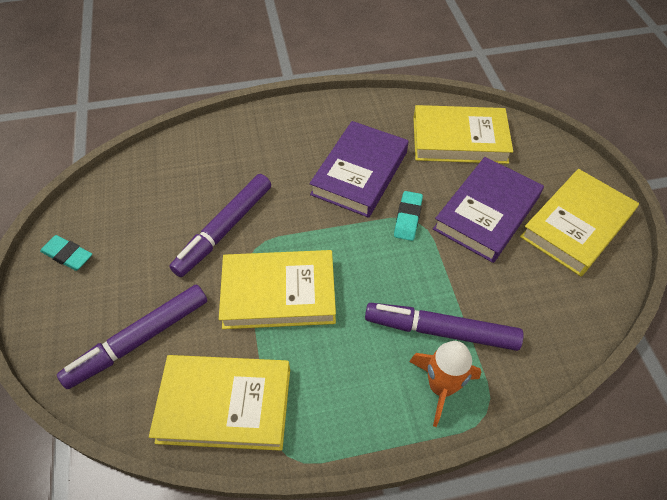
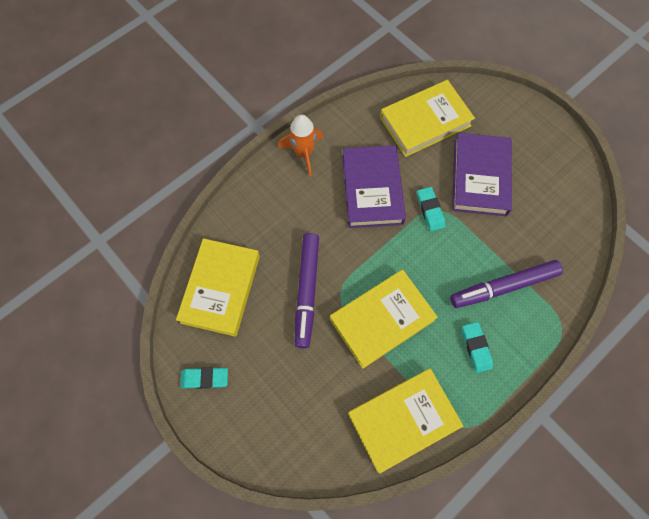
camera: 30 degrees left, 15 degrees up
(139, 340) = (311, 410): purple marker -> none
(363, 377) = (476, 347): none -> turquoise eraser
(441, 387) = (526, 326): orange rocket -> orange rocket (304, 153)
(576, 226) = (542, 157): yellow book -> yellow book (221, 289)

